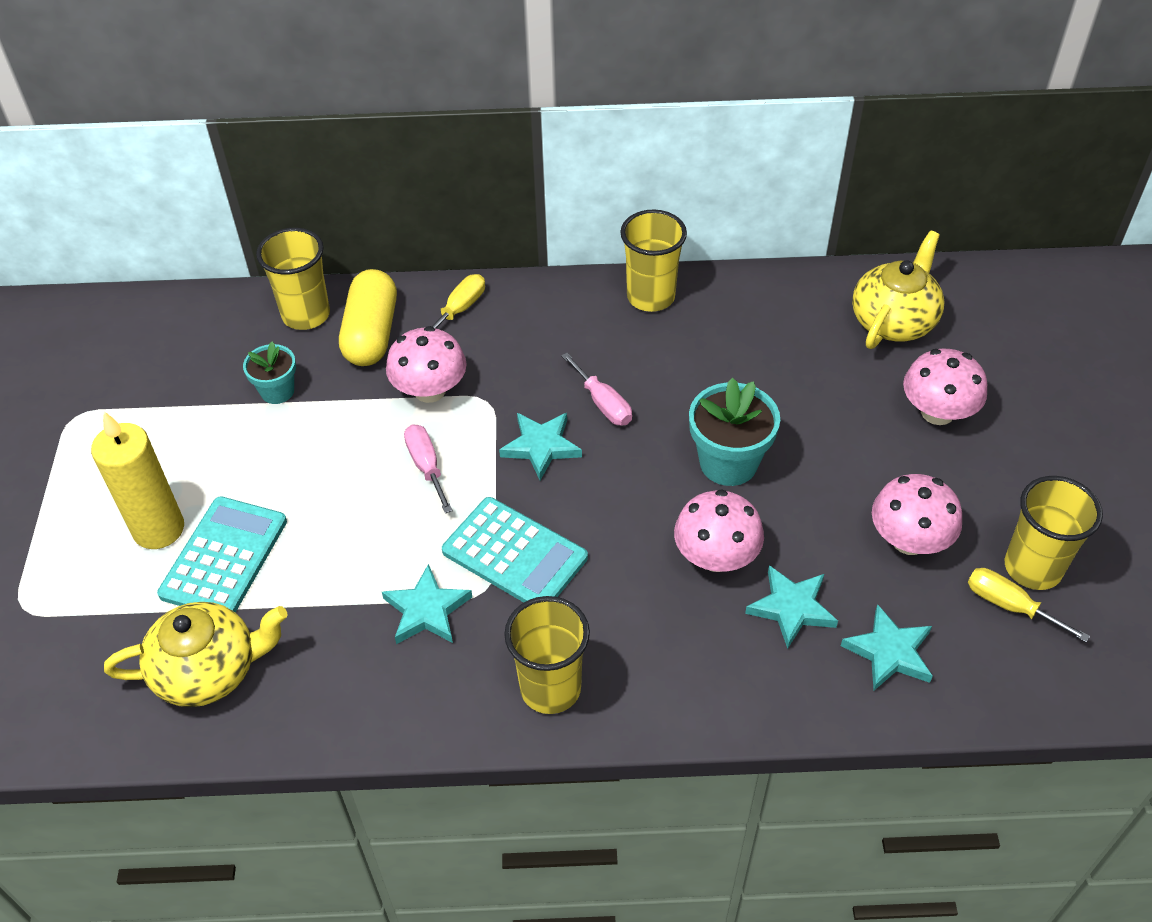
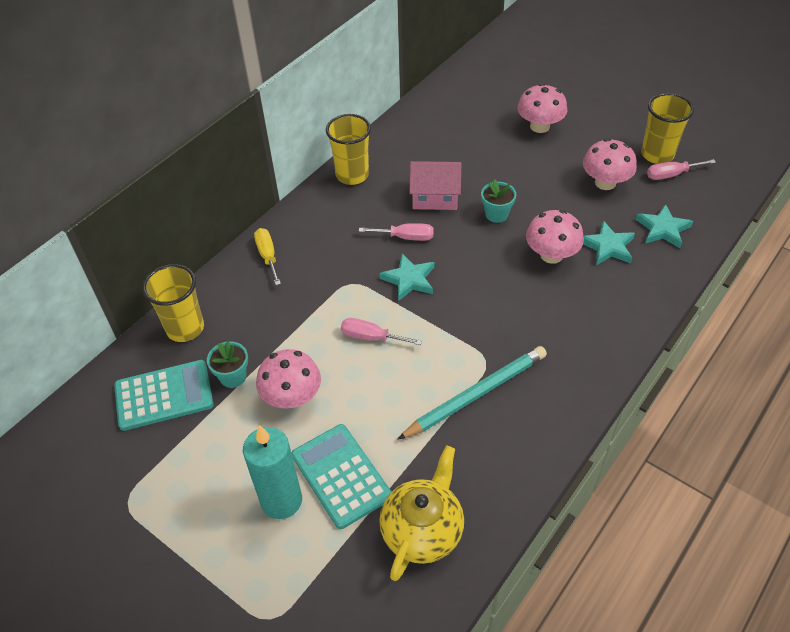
camera: 50 degrees left, 0 degrees up
(159, 529) = (281, 500): yellow candle -> turquoise candle
(371, 333) = (239, 305): yellow capsule -> none
(427, 610) = (476, 395): turquoise star -> turquoise pencil
(430, 390) = (315, 304): pink mushroom -> pink mushroom (292, 396)
(514, 554) = (473, 334): turquoise calculator -> turquoise calculator (164, 395)
(550, 688) = (576, 369): yellow cup -> none
(695, 389) = (435, 197): none -> pink house
(728, 463) = (496, 214): turquoise flower pot -> turquoise flower pot, size x0.61
(893, 321) = (468, 104): yellow teapot -> none
(1009, 606) = (671, 175): yellow screwdriver -> pink screwdriver

